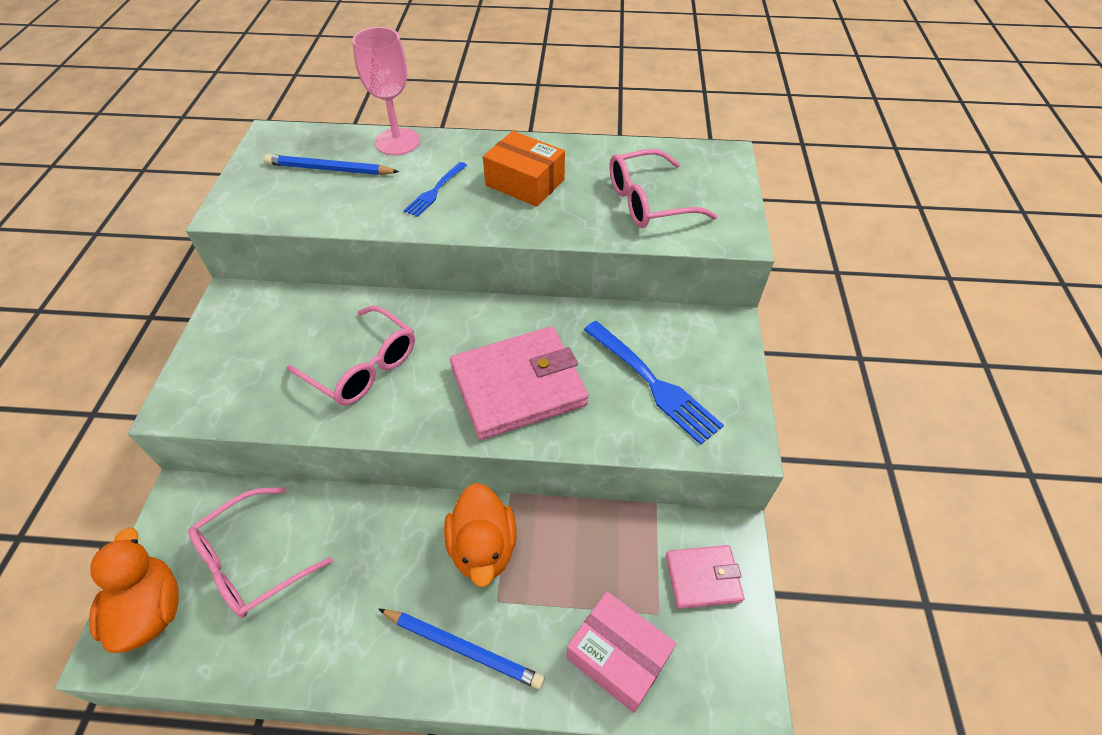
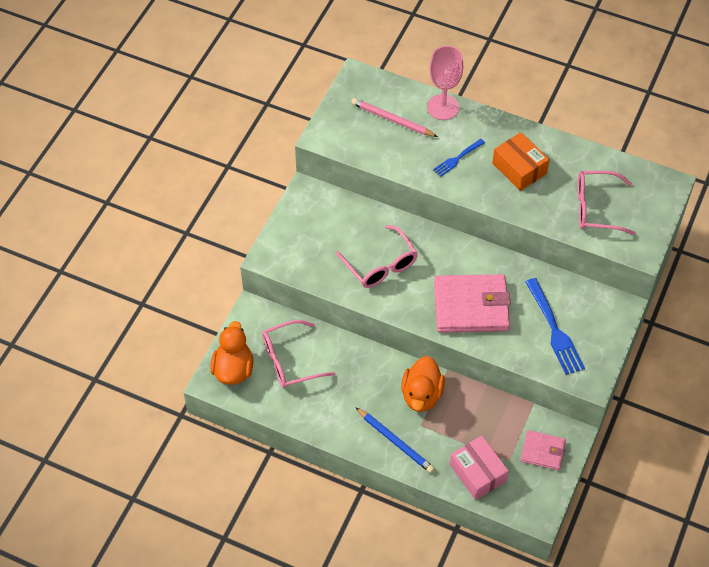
camera: 20 degrees right, 5 degrees up
(330, 169) = (392, 120): blue pencil -> pink pencil

